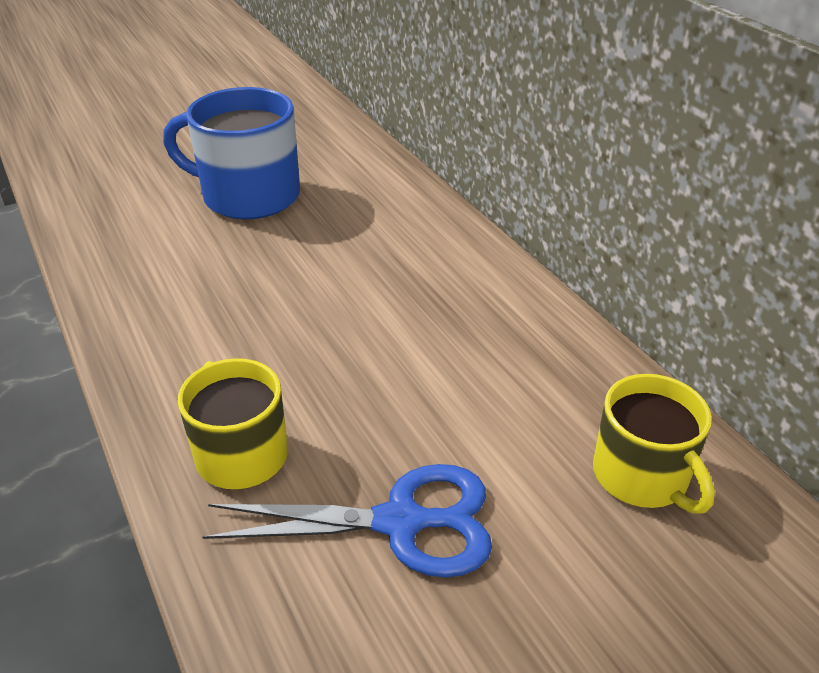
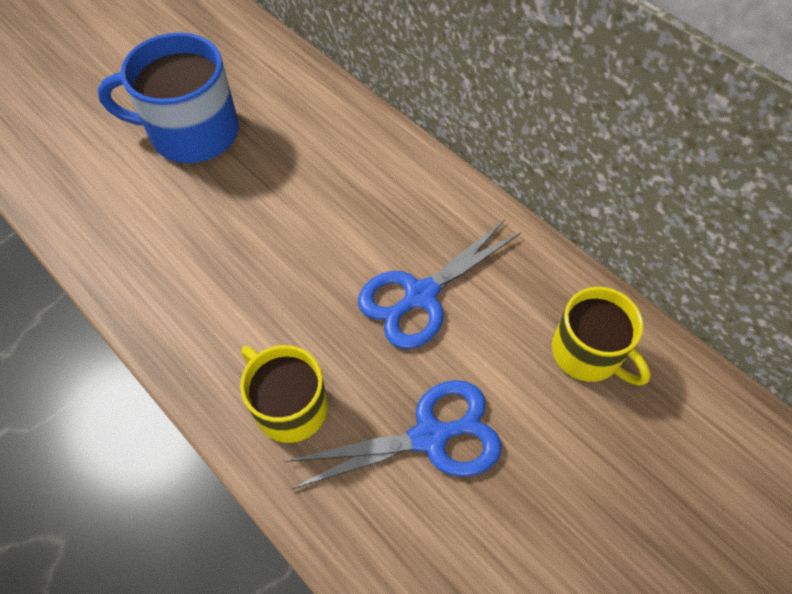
camera: 15 degrees left, 20 degrees up
(442, 376) = (420, 295): none -> blue scissors

